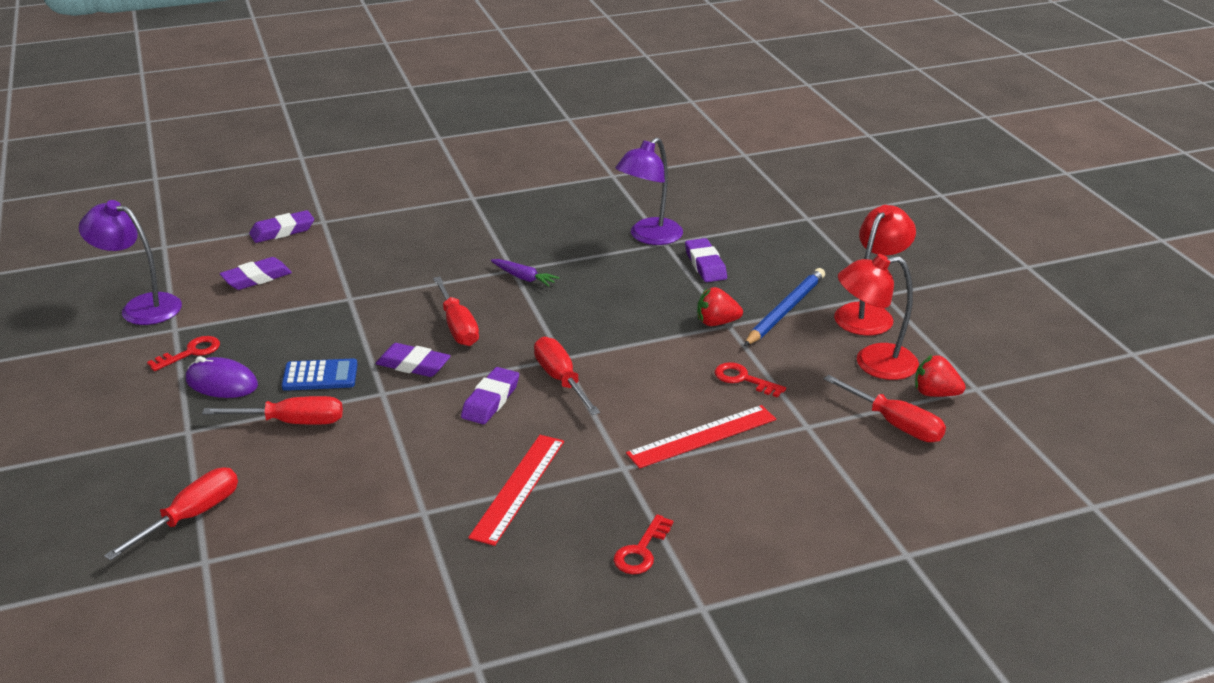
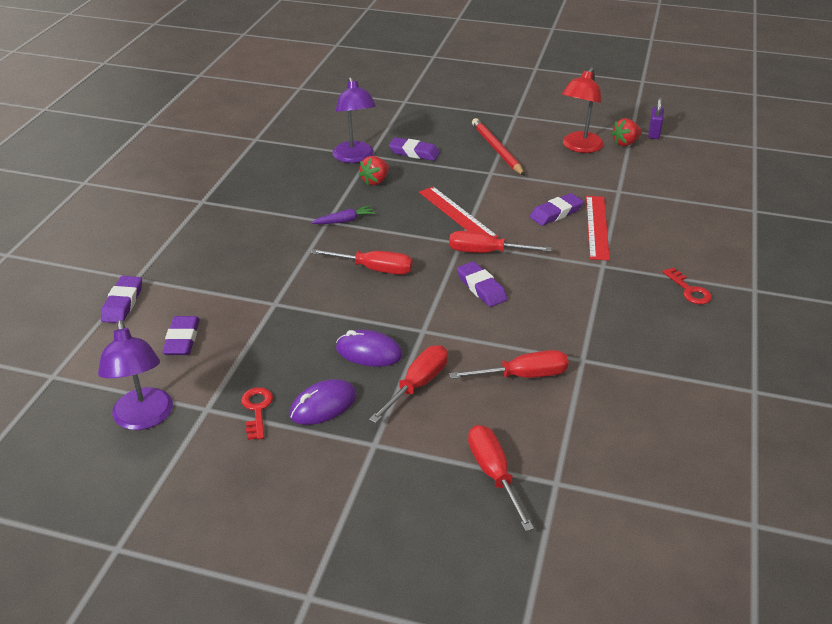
camera: 55 degrees left, 5 degrees up
(141, 307) = (144, 418): purple lamp -> purple lamp turned 75 degrees counterclockwise
(320, 376) = (369, 352): blue calculator -> purple mouse
(413, 365) = (402, 305): purple eraser -> purple eraser (556, 213)
(518, 488) = (589, 312): red ruler -> red ruler (457, 214)
(716, 323) = (484, 175): red strawberry -> red strawberry (375, 181)
(743, 379) = (553, 191): red key -> none
(785, 310) = (497, 149): blue pencil -> red pencil
(869, 314) = (530, 127): red lamp -> none
(894, 424) = (641, 165): red screwdriver -> red screwdriver (522, 376)
(996, 407) = (654, 133): none -> purple padlock

